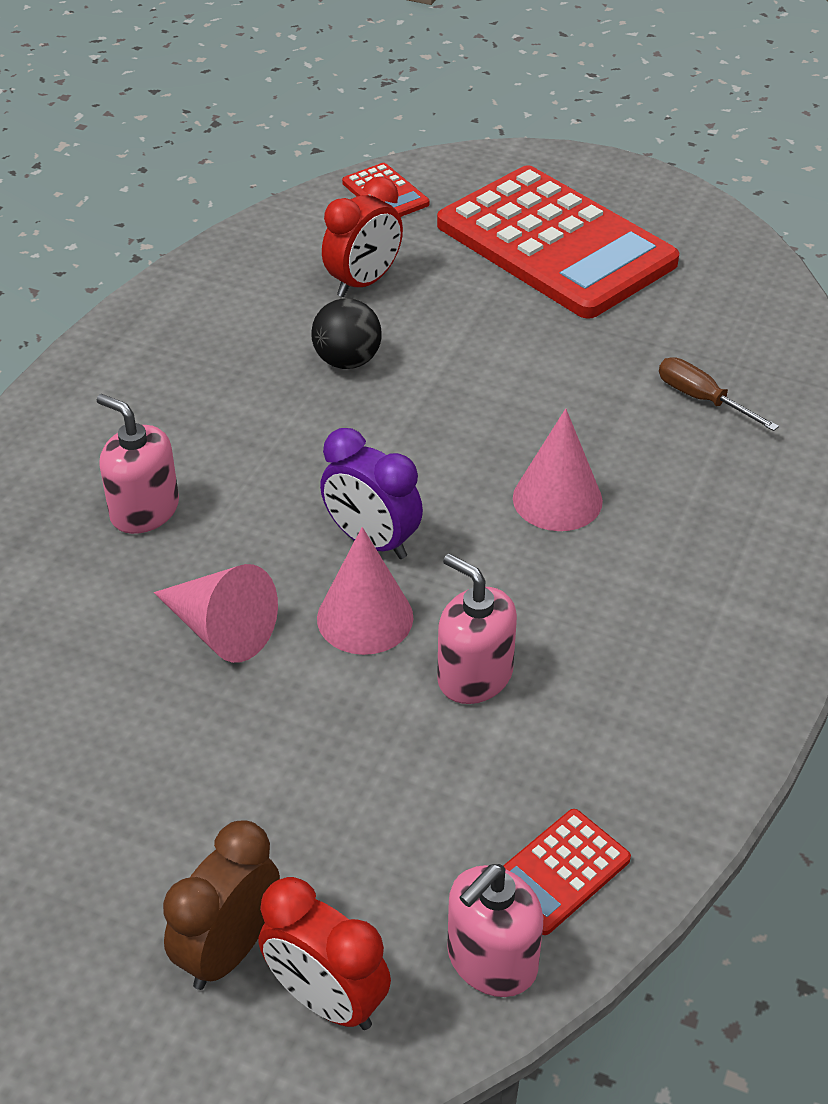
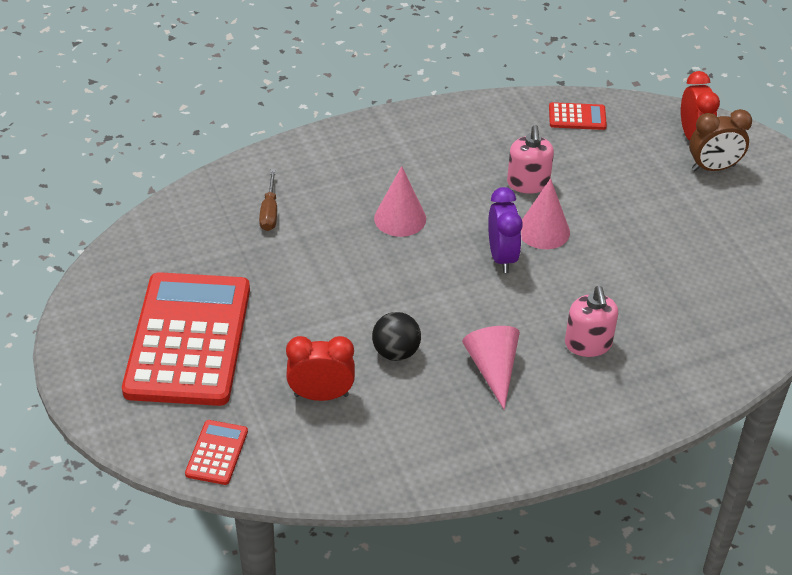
camera: 135 degrees left, 0 degrees up
(220, 630) = (609, 267): pink cone -> pink cone (493, 369)
(491, 960) = (628, 113): pink soap dispenser -> none

